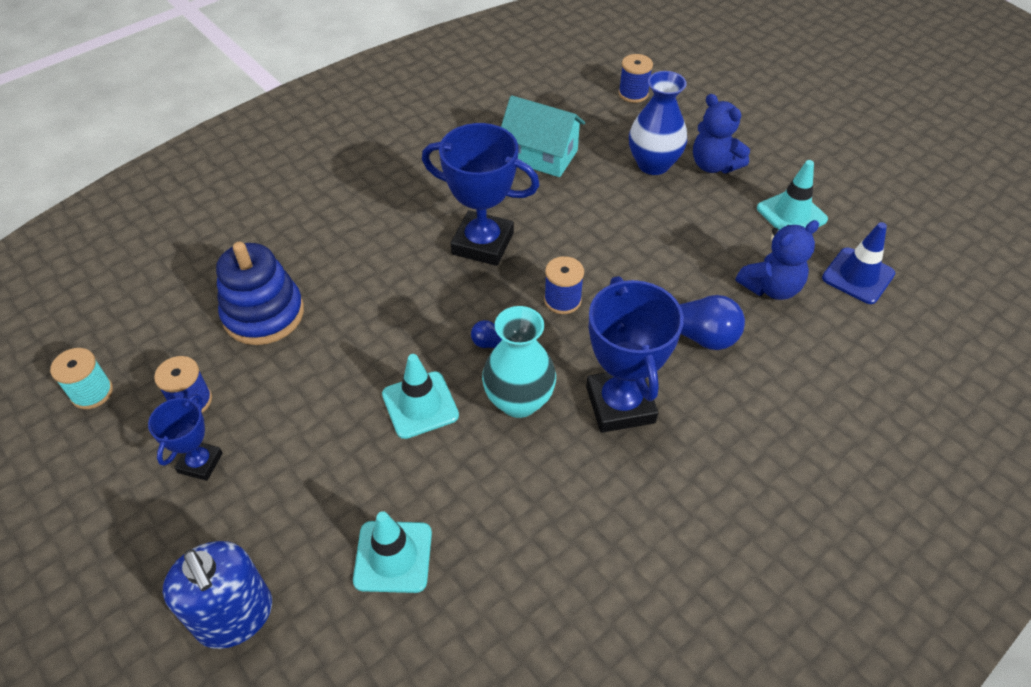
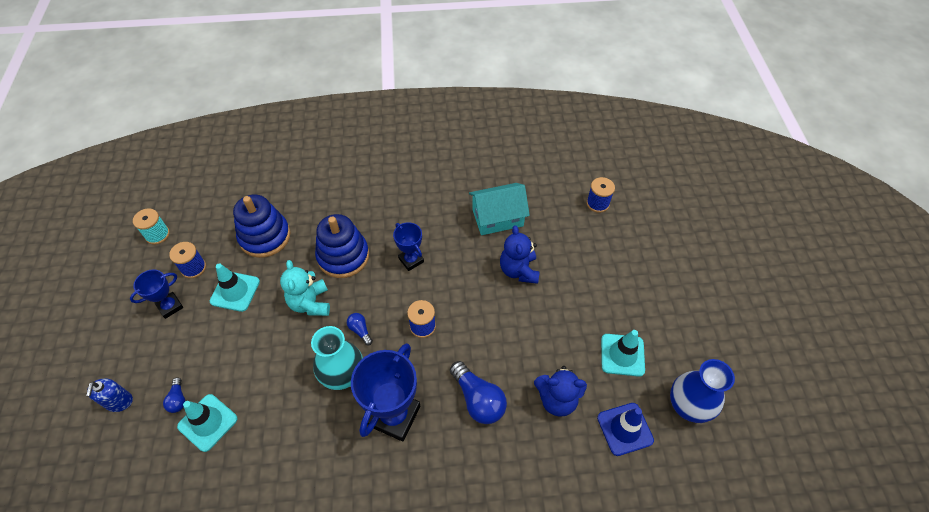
camera: 35 degrees right, 5 degrees up
(235, 616) = (119, 402): blue soap dispenser -> blue soap dispenser, size x0.60
(323, 558) = (178, 399): none -> blue light bulb
(393, 282) = (343, 256): none -> blue stacking toy
(401, 351) = (310, 303): none -> turquoise teddy bear
(420, 405) = (292, 343): turquoise traffic cone -> turquoise traffic cone (235, 291)
(482, 243) = (411, 260): blue trophy -> blue trophy, size x0.55
(541, 155) = (497, 218): turquoise house -> turquoise house turned 75 degrees counterclockwise
(653, 164) = (562, 264): blue vase -> blue vase (687, 406)
(714, 165) = (603, 287): blue teddy bear -> blue teddy bear (518, 270)

